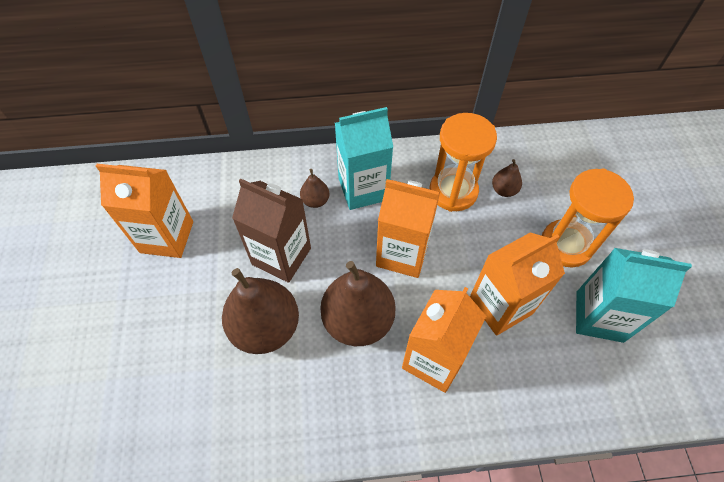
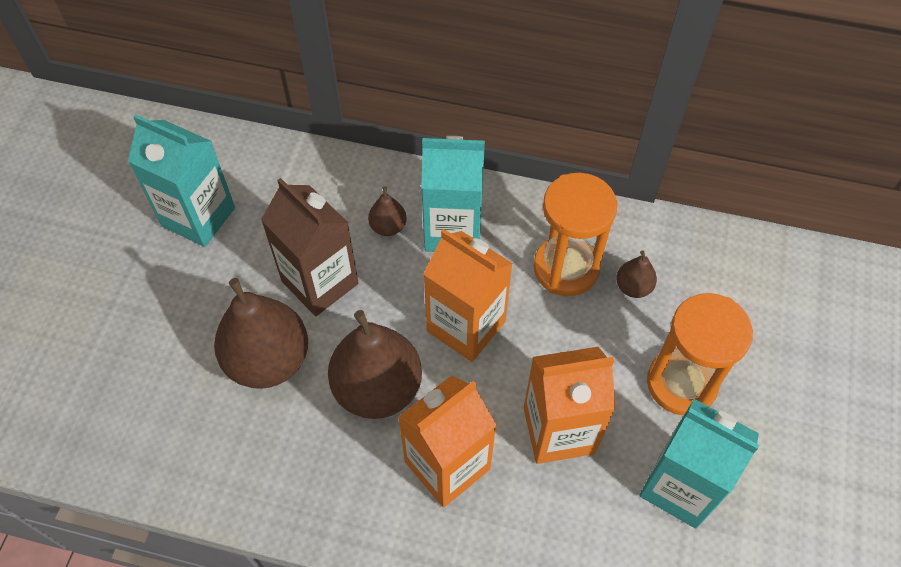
camera: 20 degrees right, 0 degrees up
(167, 237) = (198, 217): orange carton -> turquoise carton

